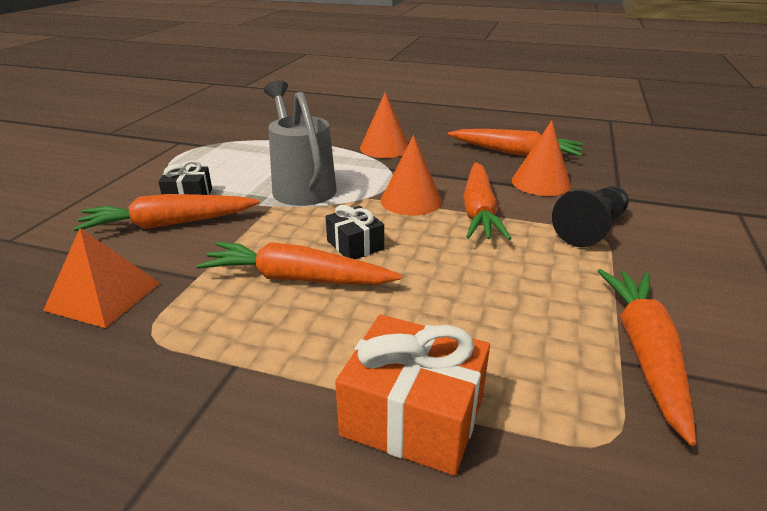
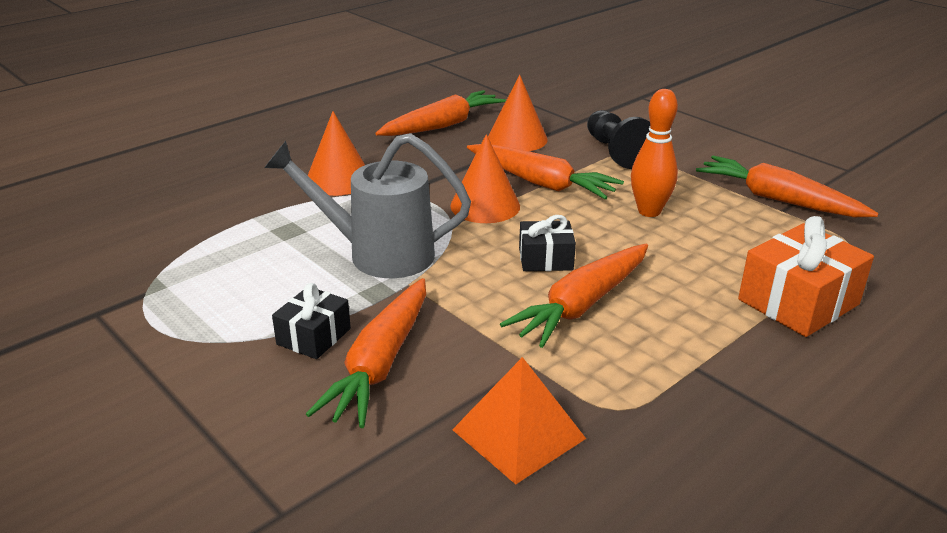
camera: 60 degrees left, 0 degrees up
(498, 273) = (649, 211): none -> orange bowling pin

